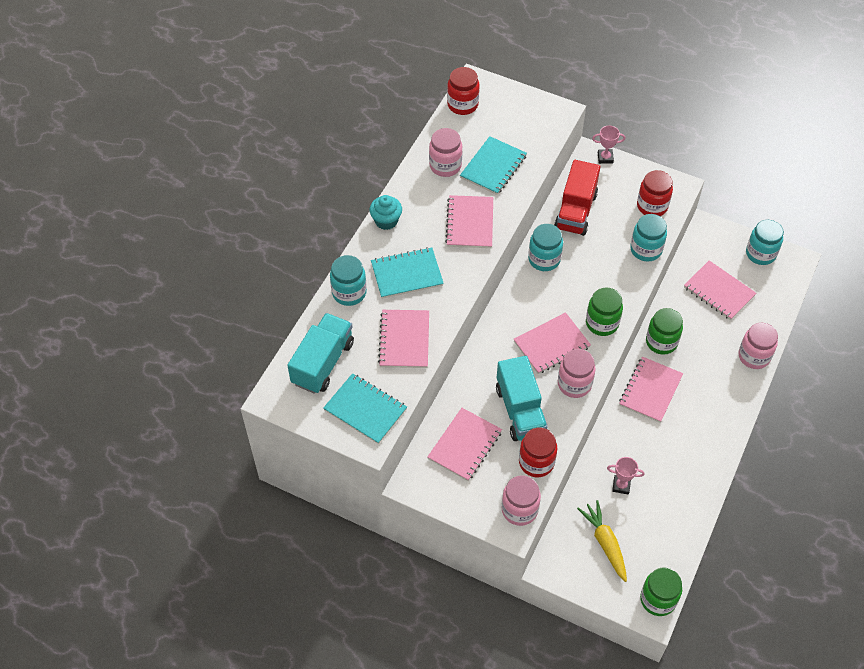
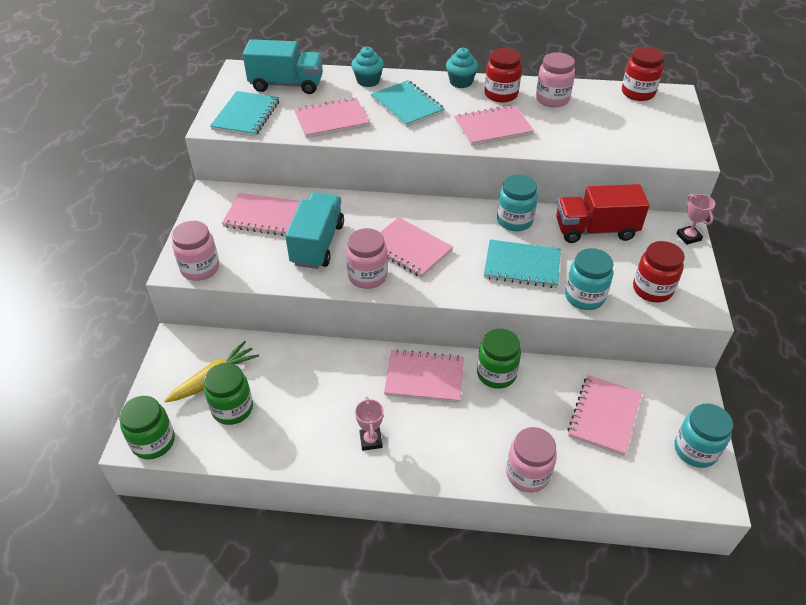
camera: 70 degrees right, 10 degrees down
(349, 293) = (368, 81): turquoise jar -> turquoise cupcake
(493, 167) = (575, 127): turquoise notebook -> turquoise notebook (522, 265)
(520, 410) = (317, 244): turquoise truck -> turquoise truck turned 135 degrees clockwise
(536, 462) = (259, 268): red jar -> red jar (501, 94)
(602, 323) = (458, 281): green jar -> green jar (232, 409)
(621, 485) = (289, 378): pink trophy -> pink trophy (371, 440)

